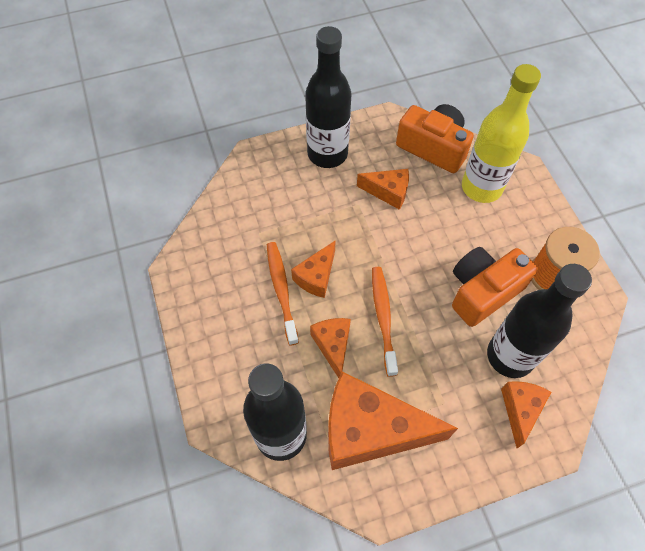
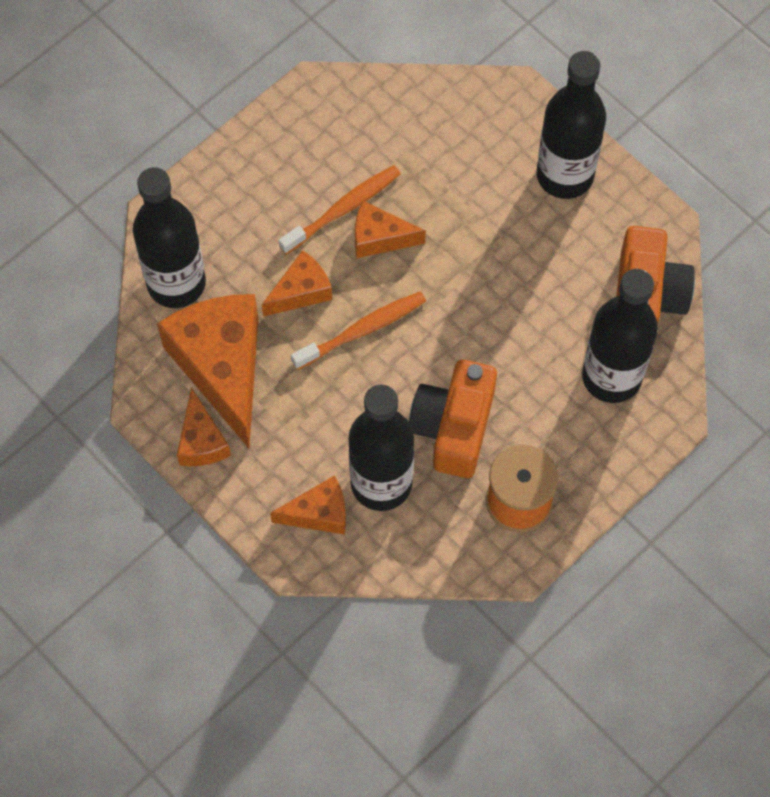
camera: 65 degrees right, 5 degrees up
(388, 192) = (543, 269): orange cheese -> orange cheese (202, 441)
(481, 187) = (611, 377): yellow bottle -> black bottle
(483, 291) = (453, 427): orange camera -> orange camera turned 105 degrees counterclockwise

